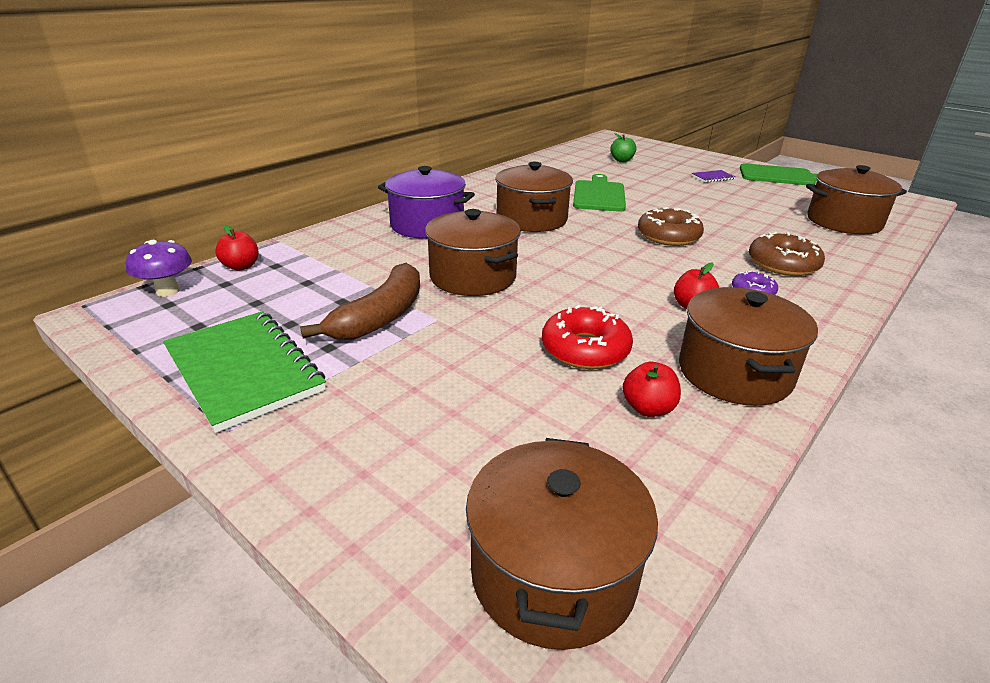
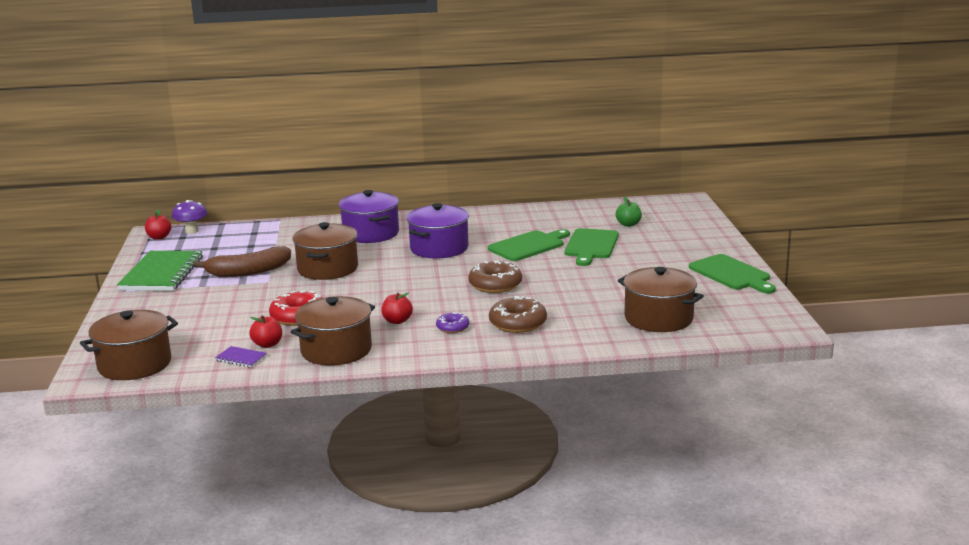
camera: 45 degrees right, 10 degrees down
(241, 266) = (239, 228): red apple -> red apple (159, 237)
(531, 219) = (439, 248): brown pot -> purple pot
(643, 182) = (591, 246): none -> green cutting board
(712, 177) = (663, 258): purple notebook -> purple notebook (241, 358)

